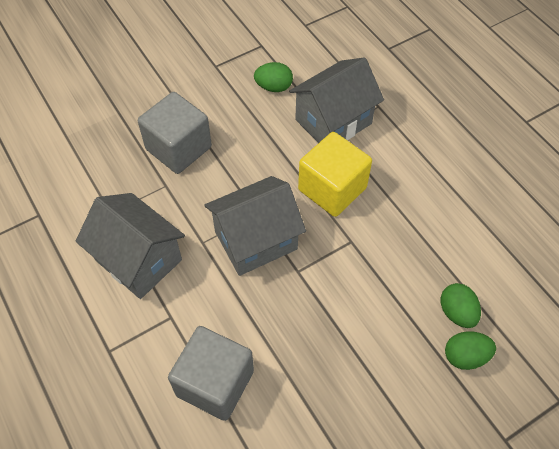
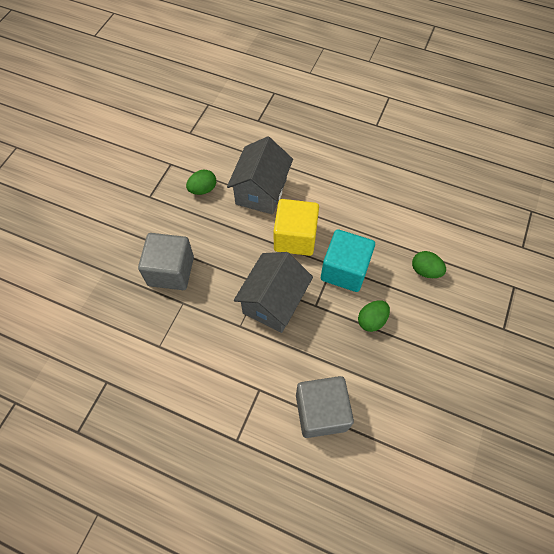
camera: 35 degrees left, 5 degrees up
(138, 260) = (206, 366): grey house -> none
(360, 254) = (344, 270): none -> turquoise cube
(465, 356) = (448, 294): green egg -> green egg (371, 320)

